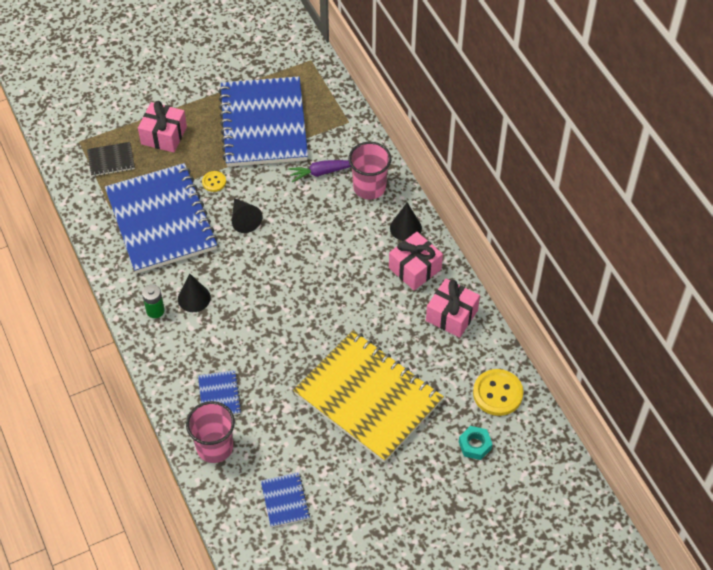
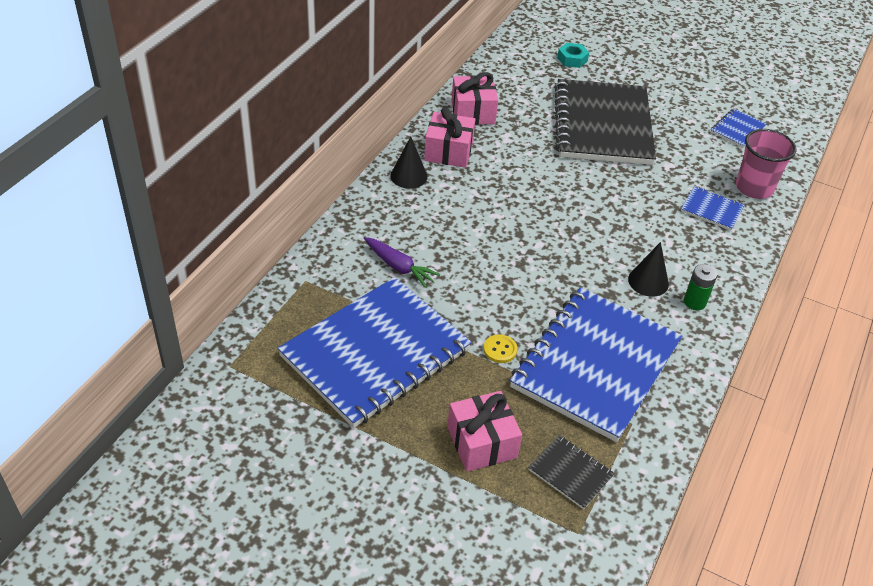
camera: 130 degrees left, 10 degrees down
(219, 395) = (711, 209): blue notebook -> blue notebook turned 75 degrees clockwise
(244, 219) = (521, 295): black cone -> none
(368, 397) = (602, 125): yellow notebook -> black notebook
(369, 187) = (384, 222): pink cup -> none
(497, 393) = (516, 64): yellow button -> none

